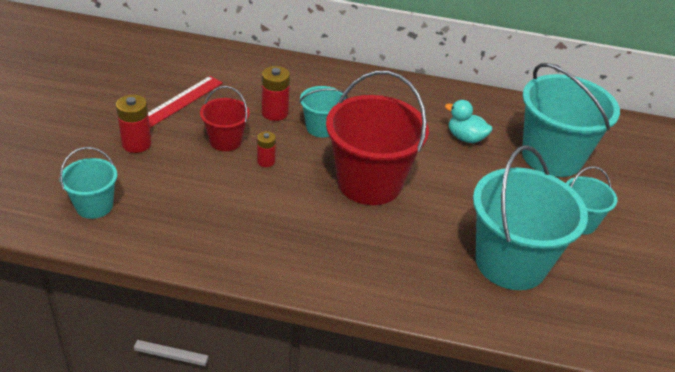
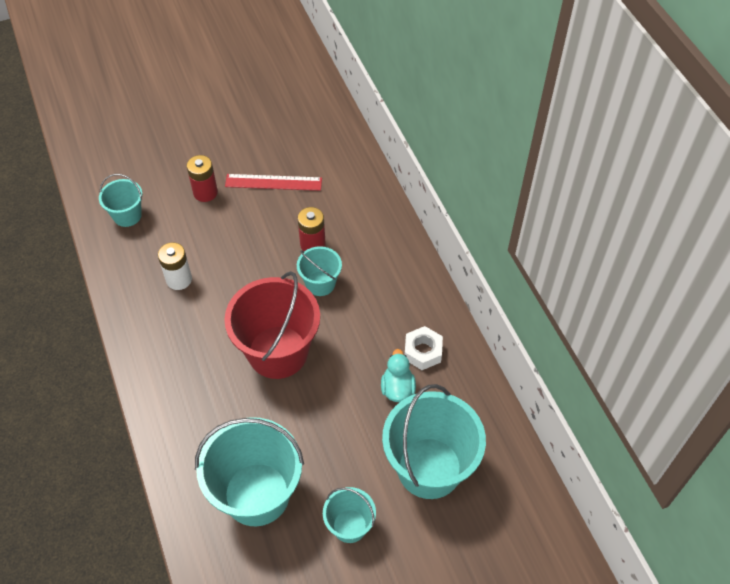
camera: 60 degrees right, 15 degrees up
(220, 206) = (179, 279): none -> white battery
(225, 141) = (251, 237): red bucket -> none
(266, 161) = (248, 275): red battery -> none
(441, 110) = (423, 351): none -> white nut

